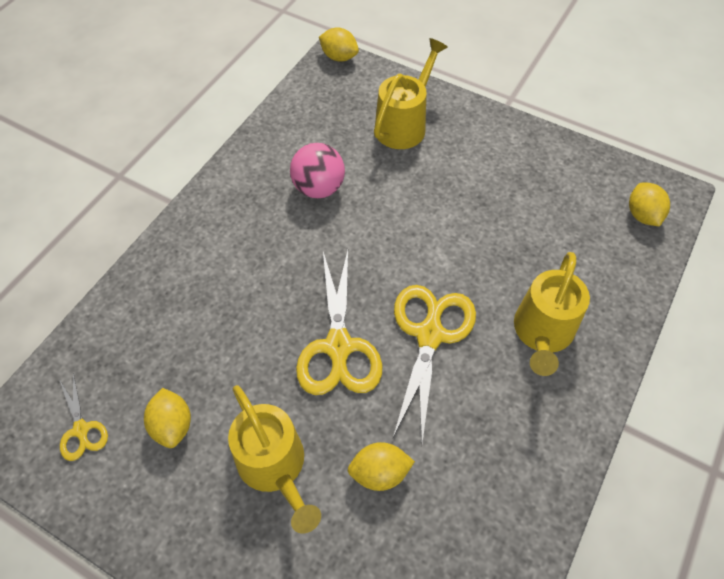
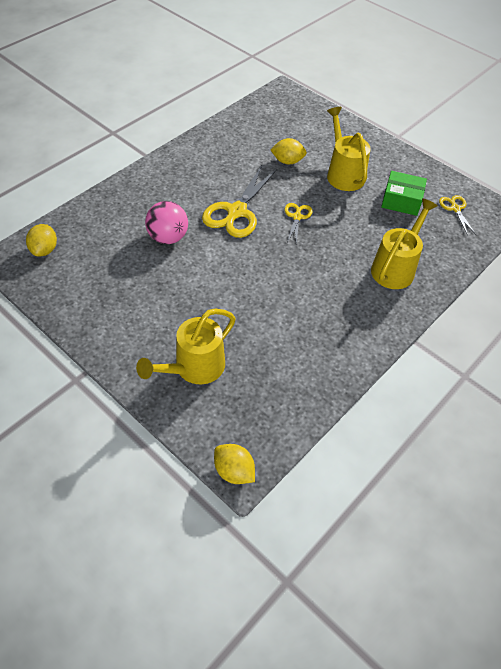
camera: 170 degrees left, 5 degrees down
(173, 425) = (401, 200): yellow lemon -> green box
(319, 188) = (288, 323): pink ball -> pink ball (168, 237)
(338, 347) = (297, 217): yellow scissors -> yellow scissors, size x0.52
(542, 334) = (165, 198): yellow watering can -> yellow watering can (395, 267)

